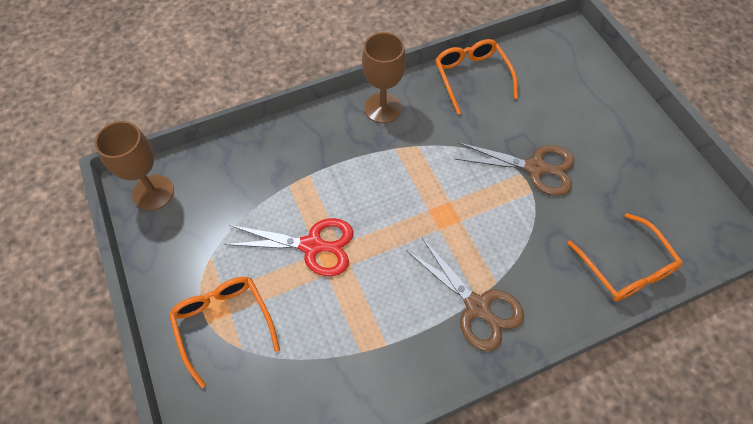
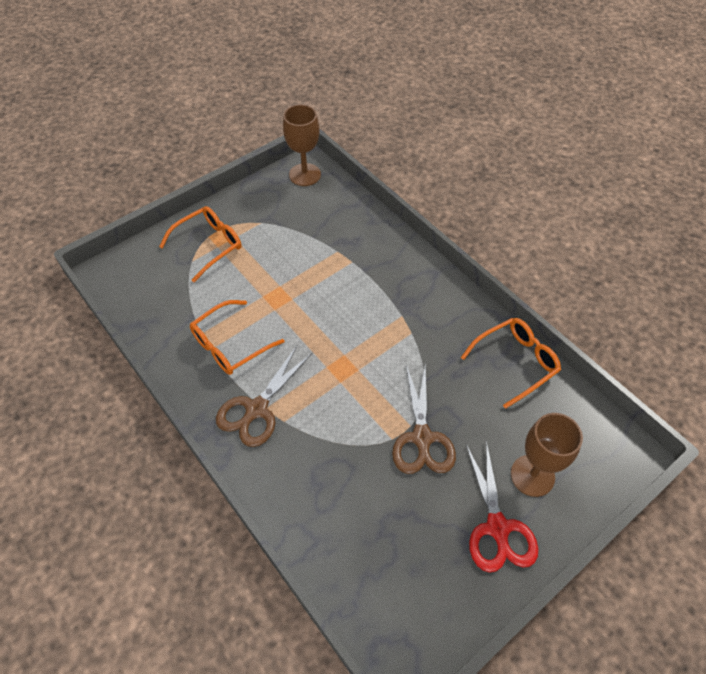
camera: 75 degrees right, 5 degrees down
(312, 246) = (285, 281): red scissors -> red scissors (497, 528)
(383, 108) = (444, 297): brown goblet -> brown goblet (532, 475)
(625, 267) = (329, 538): orange glasses -> orange glasses (231, 344)

